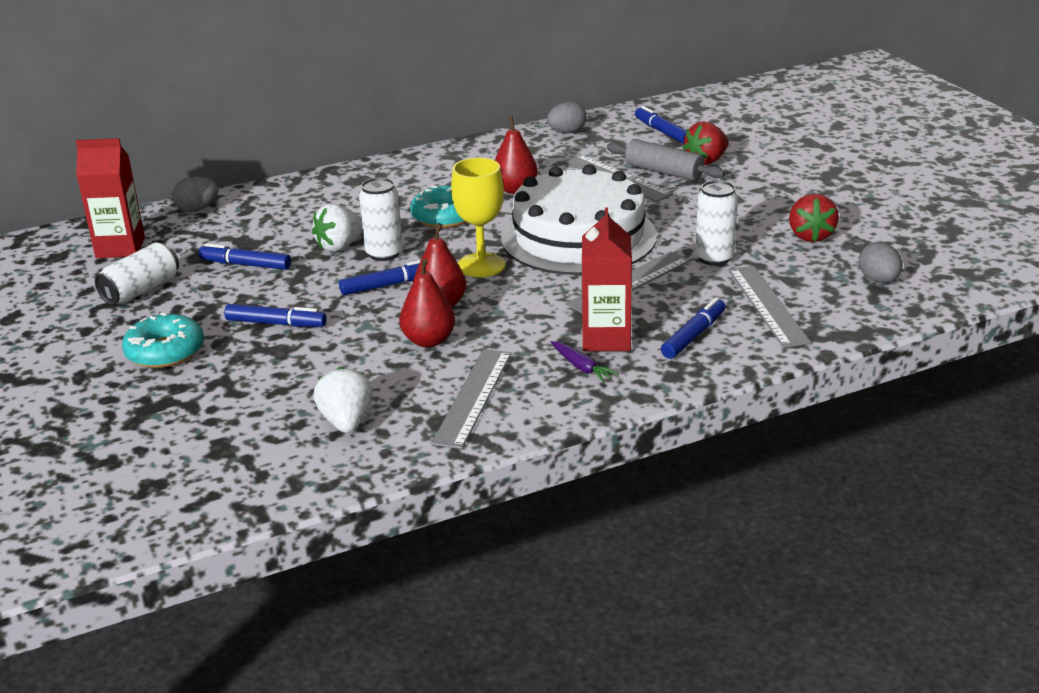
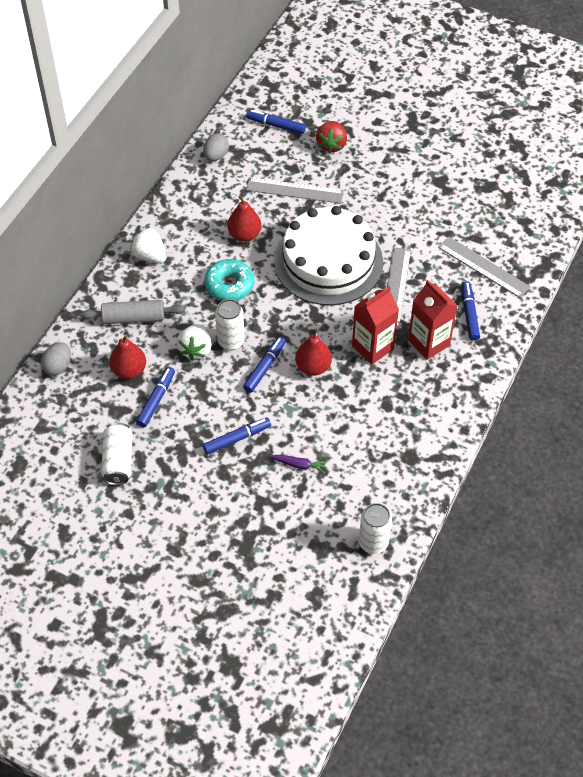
camera: 40 degrees left, 25 degrees up
(120, 248) = (53, 432): red carton -> red carton (372, 347)
(165, 351) = (200, 500): turquoise donut -> none
(245, 264) = (156, 400): blue marker -> blue marker turned 135 degrees clockwise
(346, 422) = (363, 488): white strawberry -> white strawberry (150, 256)
(428, 341) = (338, 400): red pear -> red pear (129, 370)
(473, 397) = (407, 429): grey ruler -> none
(481, 265) = (299, 319): yellow goblet -> none
(581, 367) = (438, 373): purple carrot -> purple carrot (299, 465)
(664, 172) = (317, 169): grey rolling pin -> grey rolling pin (133, 318)
(714, 258) = (420, 240): white can -> white can (373, 542)
(810, 236) = (453, 191): red strawberry -> none
(879, 280) = (519, 213): grey egg -> none

